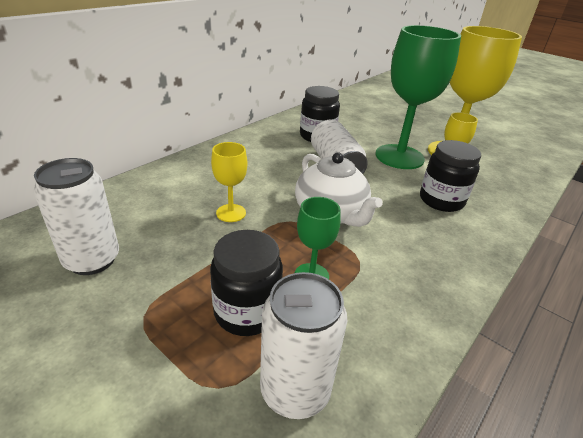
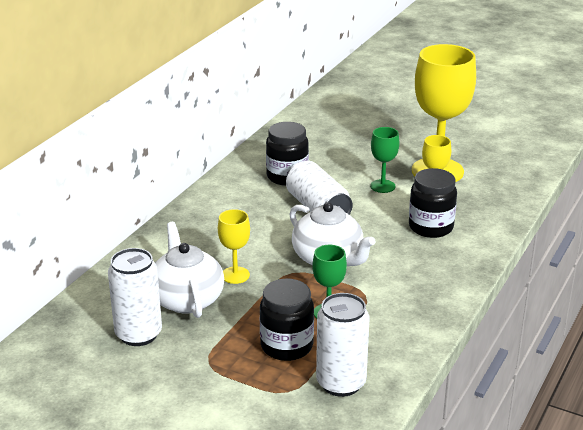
camera: 10 degrees left, 5 degrees down
(168, 229) = (186, 299): none -> white teapot
(399, 157) = (382, 186): green goblet -> green goblet, size x0.47

